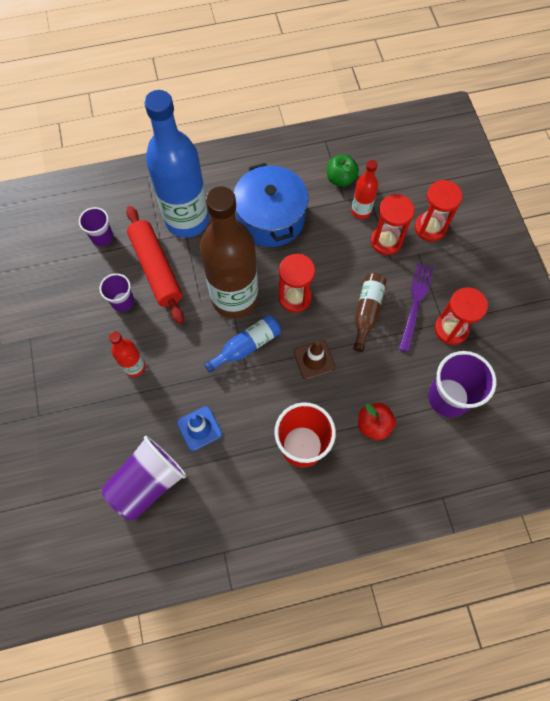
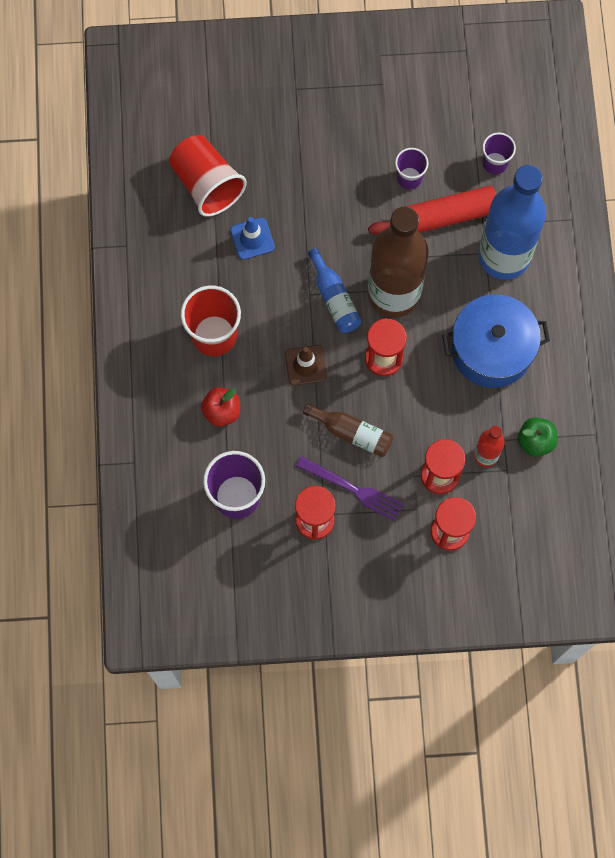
camera: 100 degrees right, 5 degrees up
(134, 367) = (331, 183): red bottle -> none
(148, 482) = (207, 184): purple cup -> red cup

